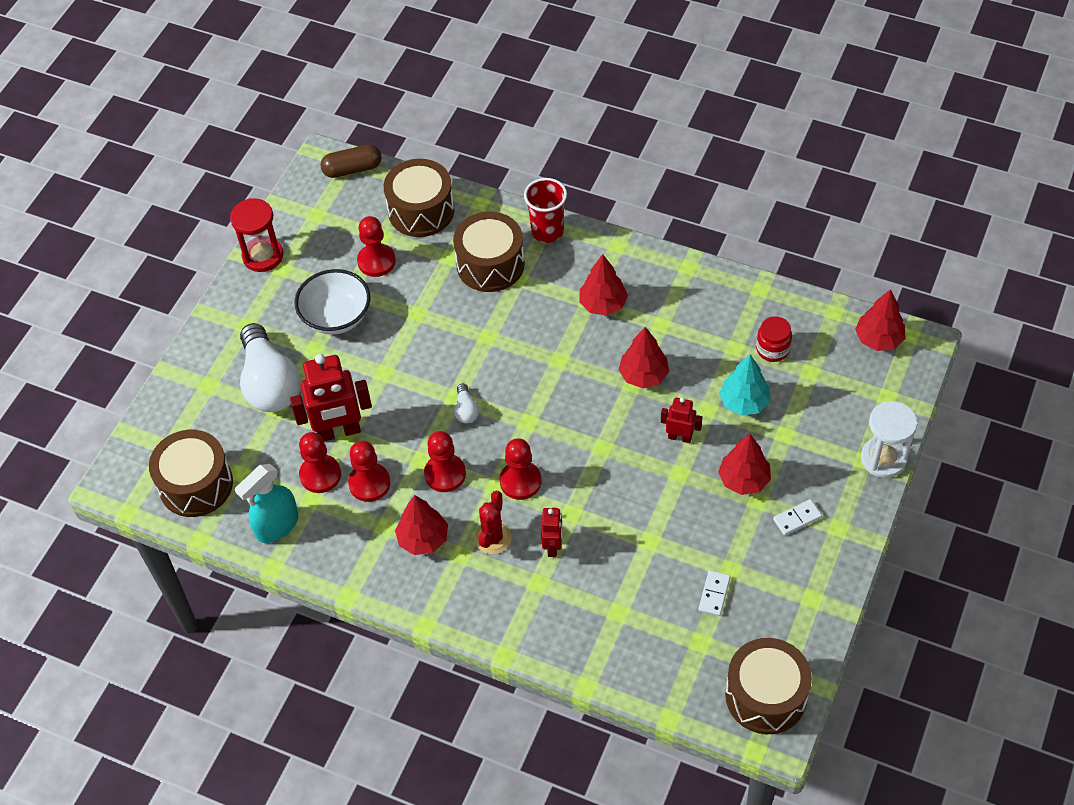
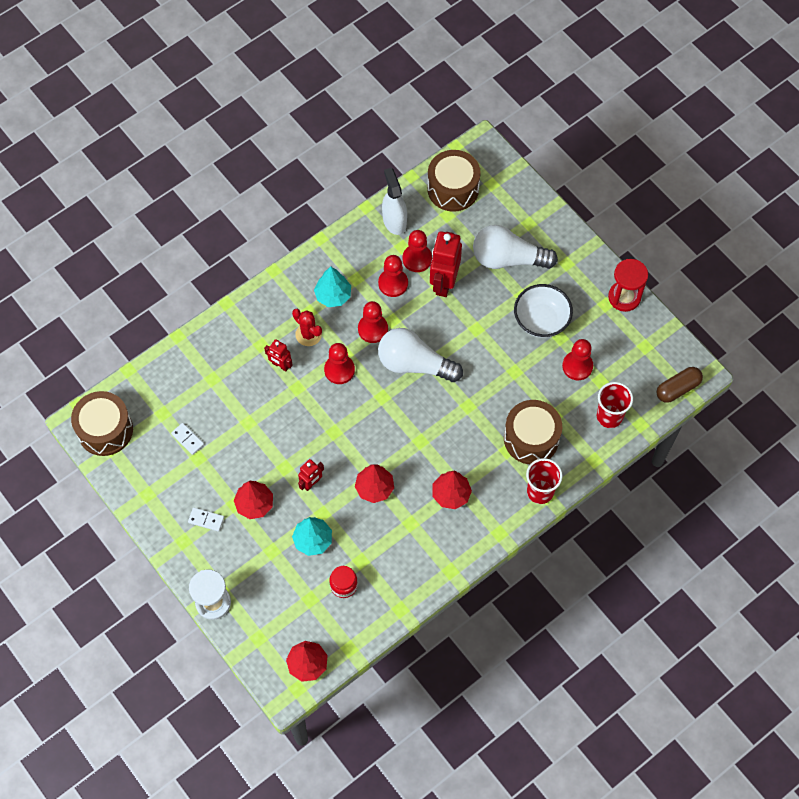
camera: 115 degrees right, 10 degrees up
(277, 526) = (394, 220): turquoise spray bottle -> white spray bottle
(352, 169) = (677, 388): brown capsule -> brown capsule turned 45 degrees clockwise
(421, 211) = (609, 416): brown drum -> red cup
(423, 539) = (333, 295): red tree -> turquoise tree
(466, 410) = (414, 364): white light bulb -> white light bulb, size x2.37
(797, 518) = (206, 520): white domino -> white domino turned 75 degrees counterclockwise

